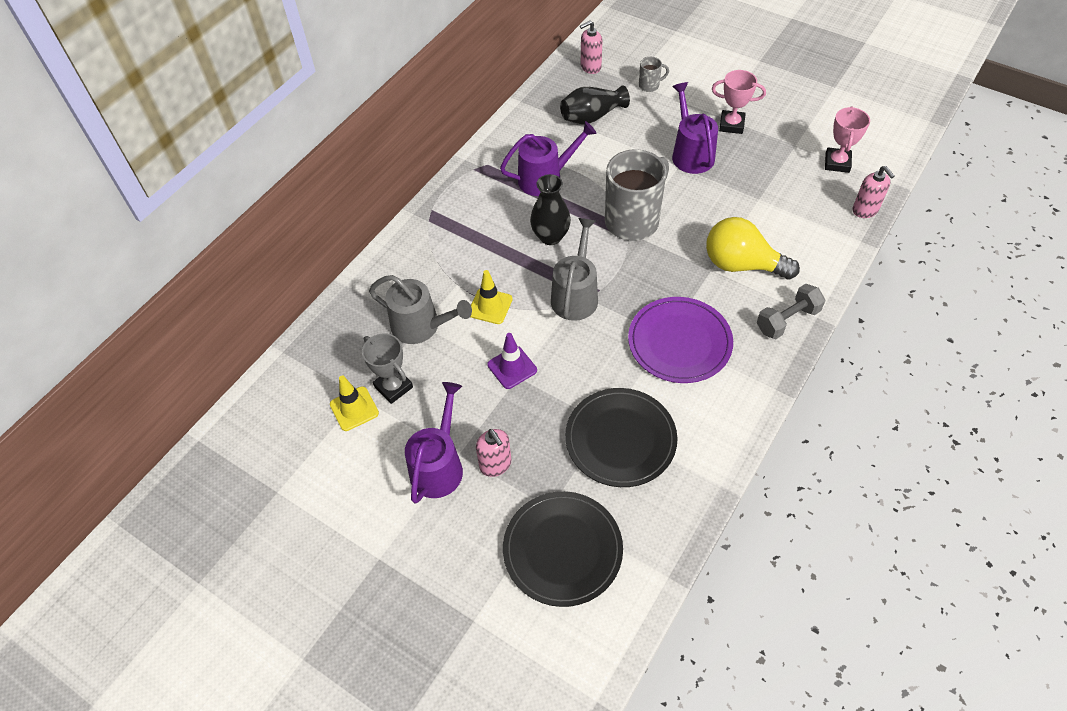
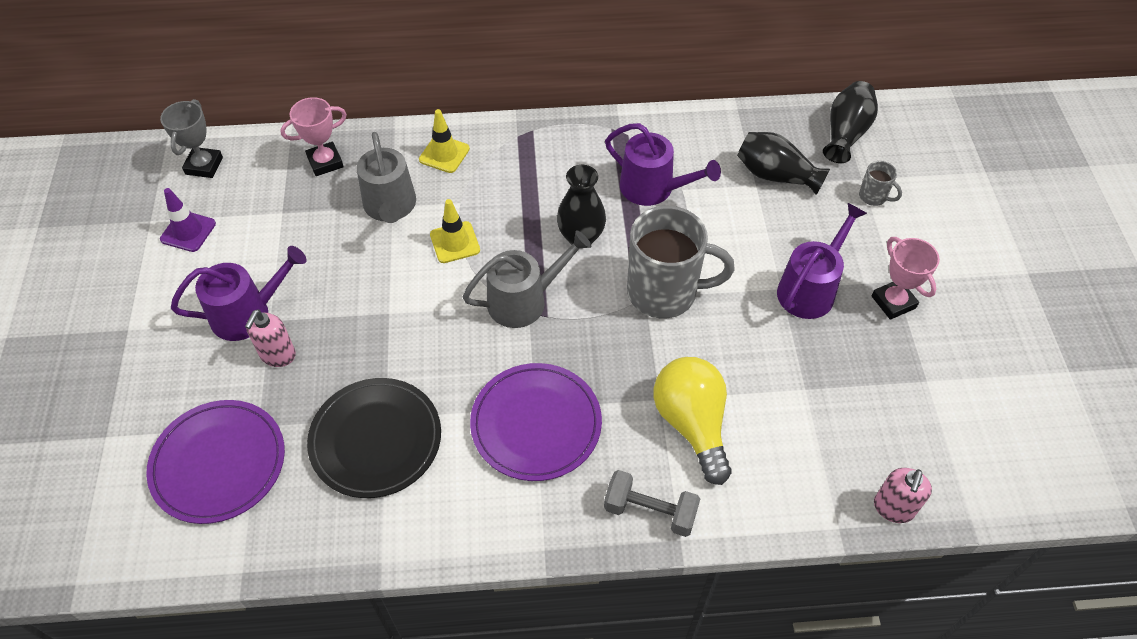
camera: 50 degrees right, 0 degrees up
(354, 409) = (267, 217): yellow traffic cone -> yellow traffic cone (444, 154)
(393, 387) = (309, 229): grey trophy -> grey trophy (204, 166)
(512, 367) = (396, 302): purple traffic cone -> purple traffic cone (188, 231)
(562, 550) = (218, 463): black plate -> purple plate
(590, 67) = (845, 133): pink soap dispenser -> black vase
(837, 163) = (941, 439): pink trophy -> pink trophy (325, 162)

